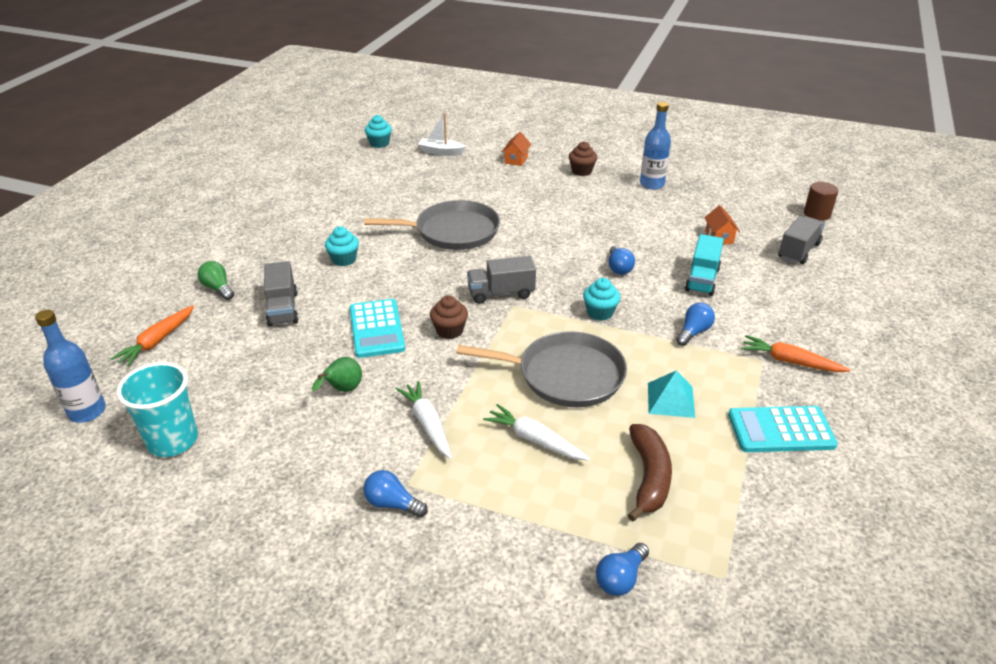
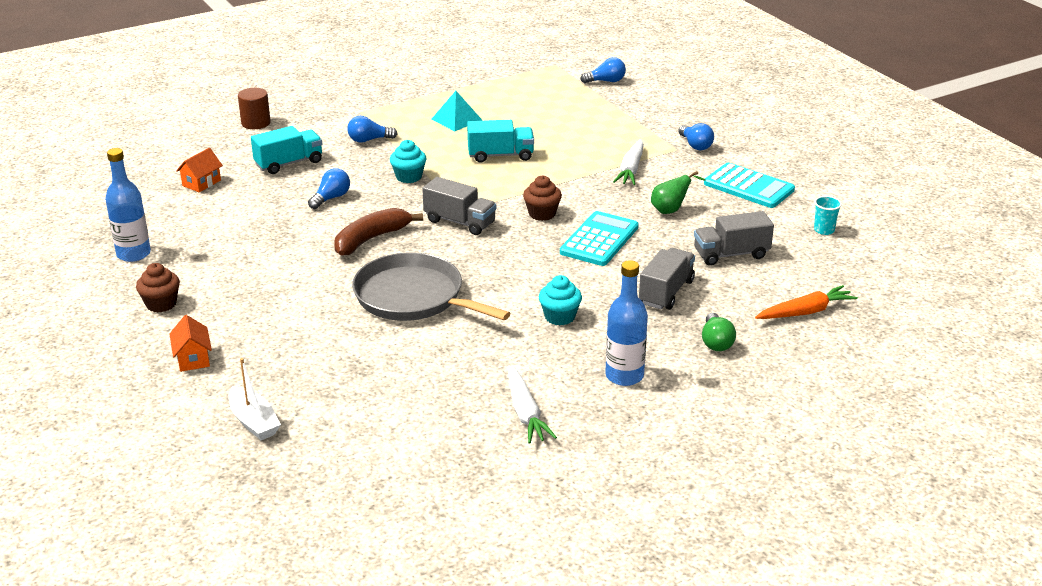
camera: 140 degrees left, 5 degrees down
(87, 411) = (888, 277): blue bottle -> blue bottle (624, 376)
(173, 441) = (824, 230): turquoise cup -> turquoise cup, size x0.47
(379, 143) = (305, 488): turquoise cupcake -> none
(516, 159) = (193, 358): orange house -> orange house turned 75 degrees counterclockwise
(535, 440) = (572, 136): white carrot -> white carrot (525, 413)
(565, 375) = (500, 155): grey pan -> turquoise truck
(649, 477) = (532, 100): brown banana -> brown banana (371, 239)
(781, 430) = (422, 86): turquoise calculator -> turquoise calculator (749, 187)
(790, 361) = (345, 104): orange carrot -> none
(798, 251) = (172, 148): grey truck -> grey truck (731, 254)
(817, 214) = (81, 163): brown cylinder -> brown cylinder (256, 123)

